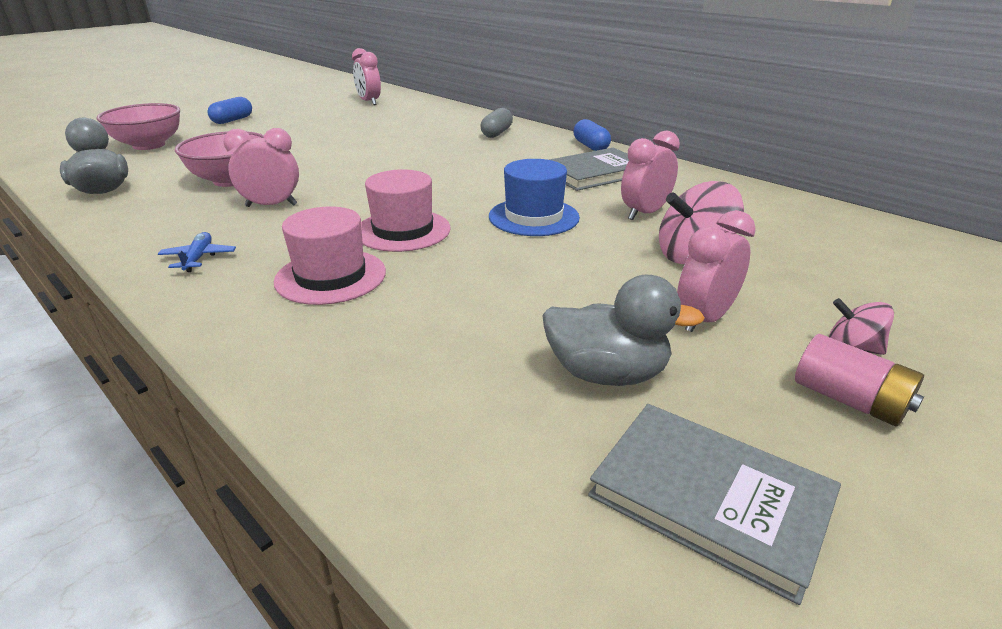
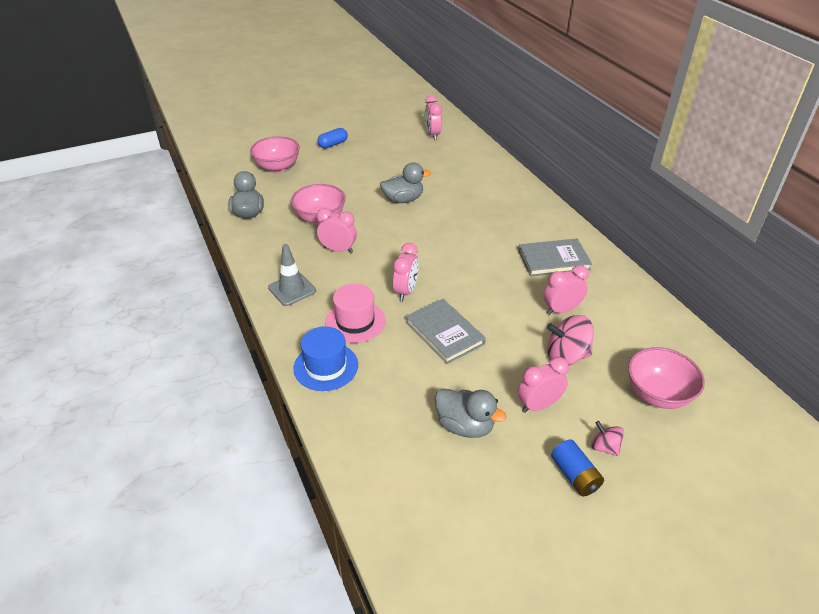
camera: 20 degrees right, 10 degrees up
(199, 258) = (292, 289): blue plane -> grey traffic cone
(355, 151) = (403, 199): none -> grey duck
(403, 230) = (406, 291): pink hat -> pink clock
(496, 133) = (508, 196): grey capsule -> none
(533, 217) = (488, 297): blue hat -> blue hat (326, 366)
(590, 146) = (568, 227): blue capsule -> none
(709, 499) = (471, 502): grey book -> grey book (444, 333)
(849, 400) = (575, 476): pink battery -> blue battery
(854, 271) = (657, 394): none -> pink bowl

